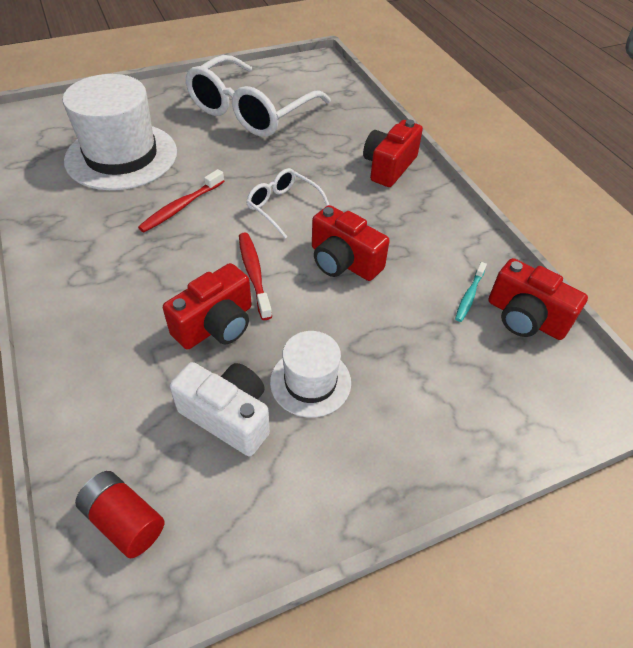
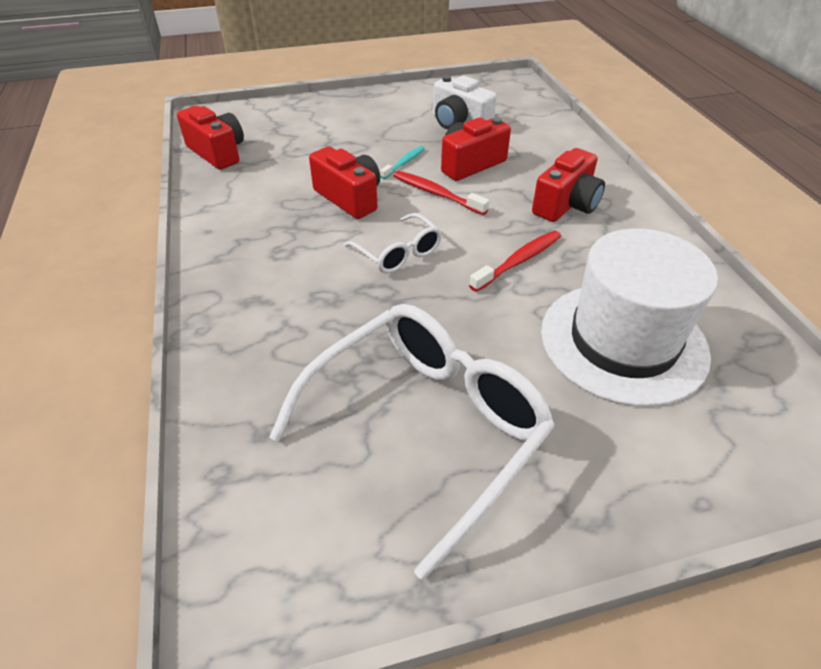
camera: 170 degrees left, 5 degrees down
(124, 521) = (514, 96): red battery -> none
(254, 274) = (437, 194): red toothbrush -> red toothbrush turned 135 degrees clockwise
(310, 382) = (401, 133): white hat -> none
(389, 167) = (243, 296): red camera -> red camera (566, 205)
(469, 295) = (250, 168): turquoise toothbrush -> turquoise toothbrush (404, 163)

